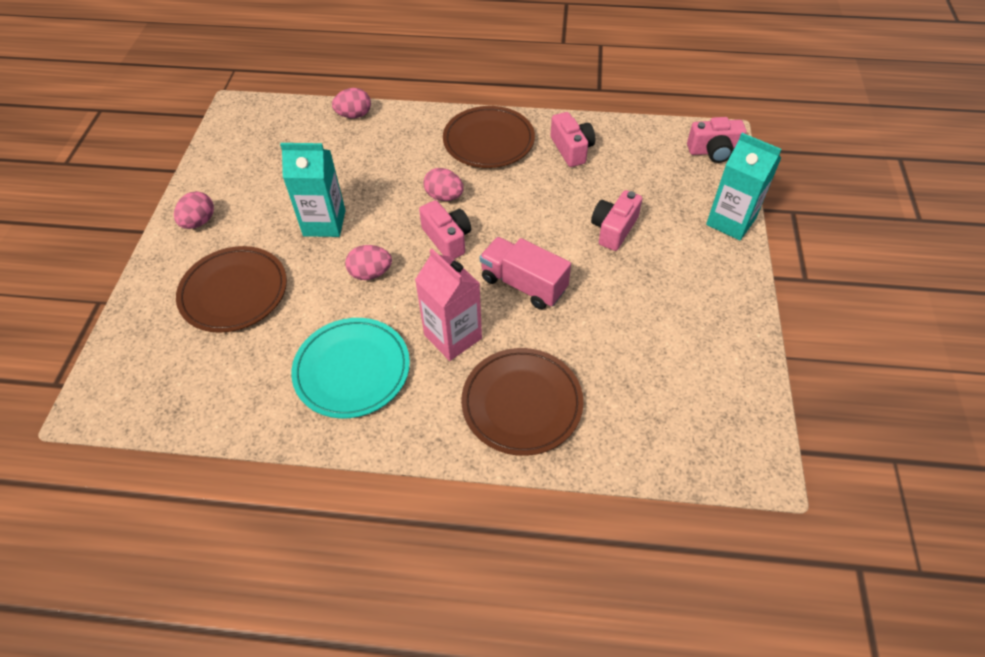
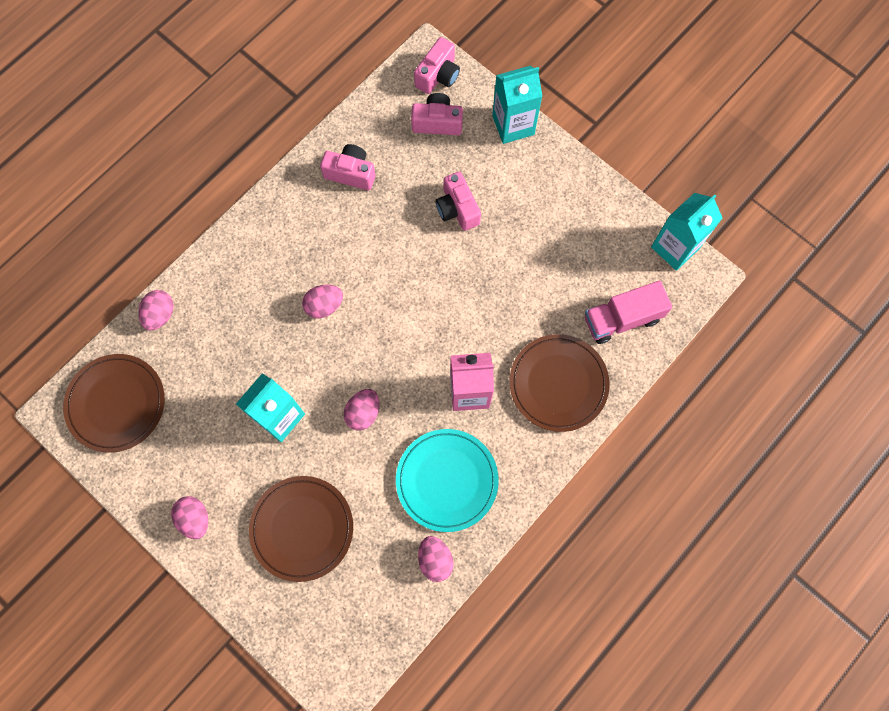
camera: 55 degrees left, 20 degrees up
(266, 407) = (435, 559): none -> pink egg
(447, 239) = (372, 334): pink camera -> pink camera (437, 122)
(488, 141) = (287, 228): brown plate -> brown plate (116, 404)
(523, 284) = (459, 310): pink truck -> pink truck (622, 319)
(761, 420) = (675, 247): none -> turquoise carton

